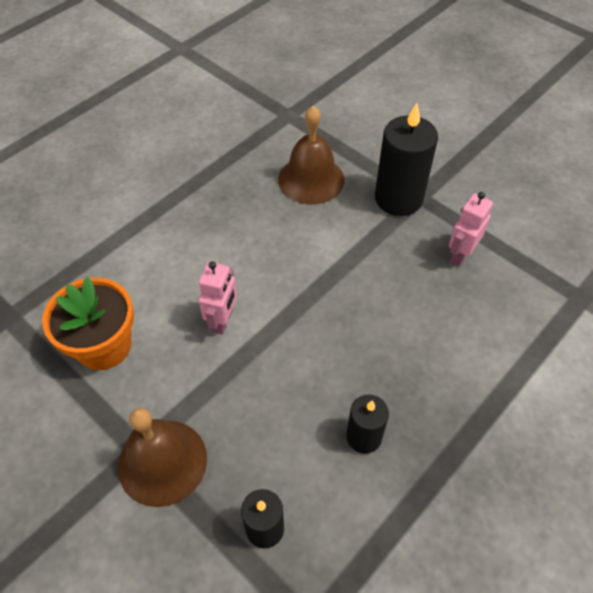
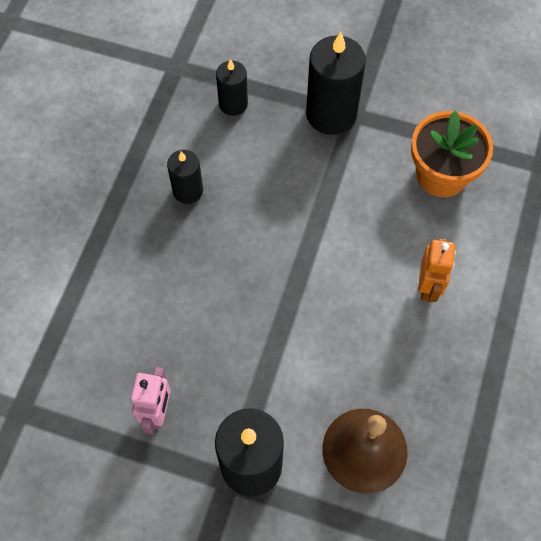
camera: 155 degrees right, 10 degrees up
(162, 462) = (331, 114): brown bell -> black candle
(190, 259) = (428, 287): none -> orange robot
(223, 321) = (356, 238): pink robot -> none

